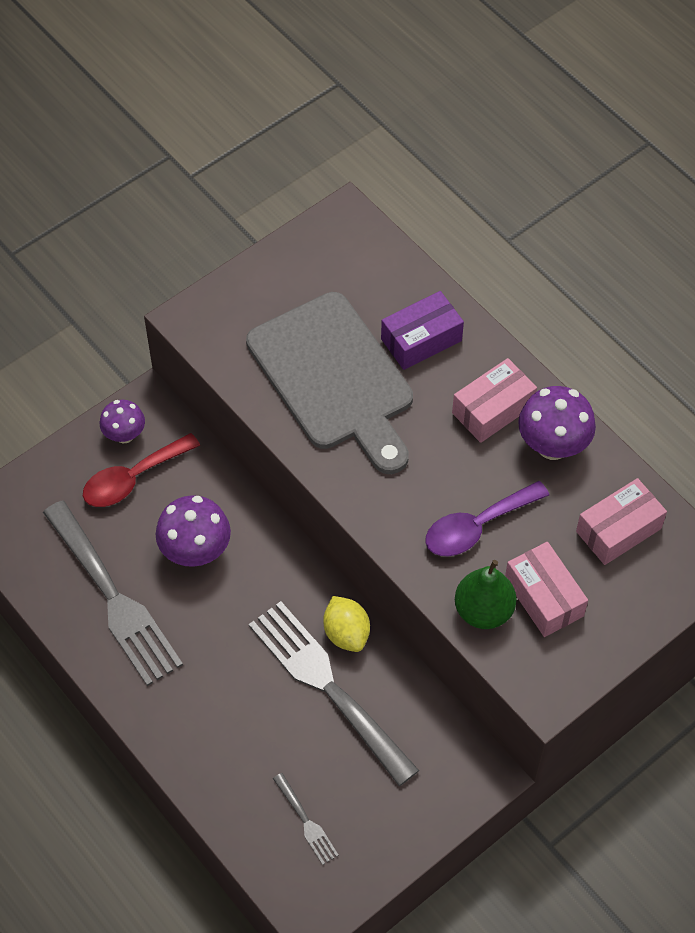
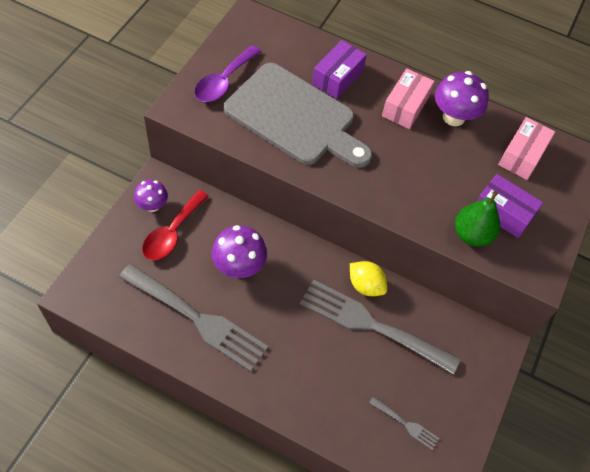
camera: 30 degrees left, 0 degrees up
(477, 526) = (437, 182): purple spoon -> purple spoon (224, 81)
(544, 597) = (503, 213): pink box -> purple box

